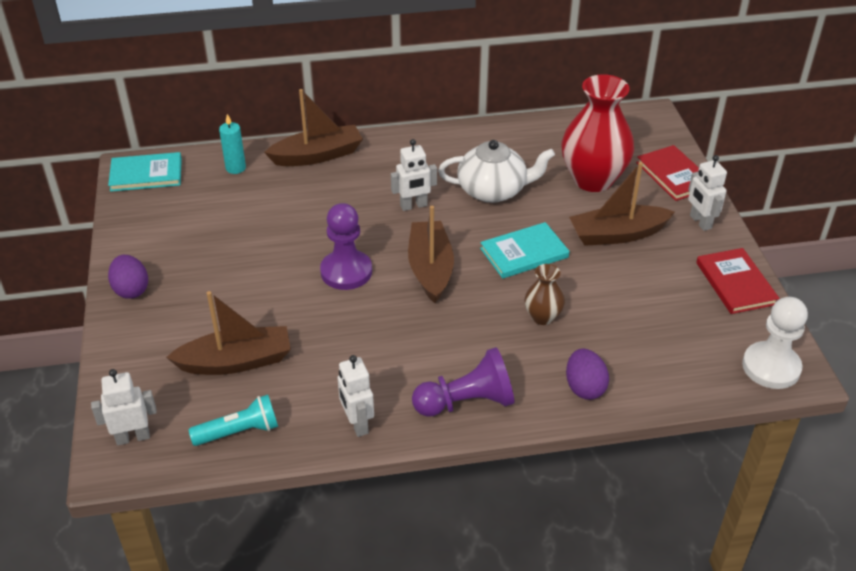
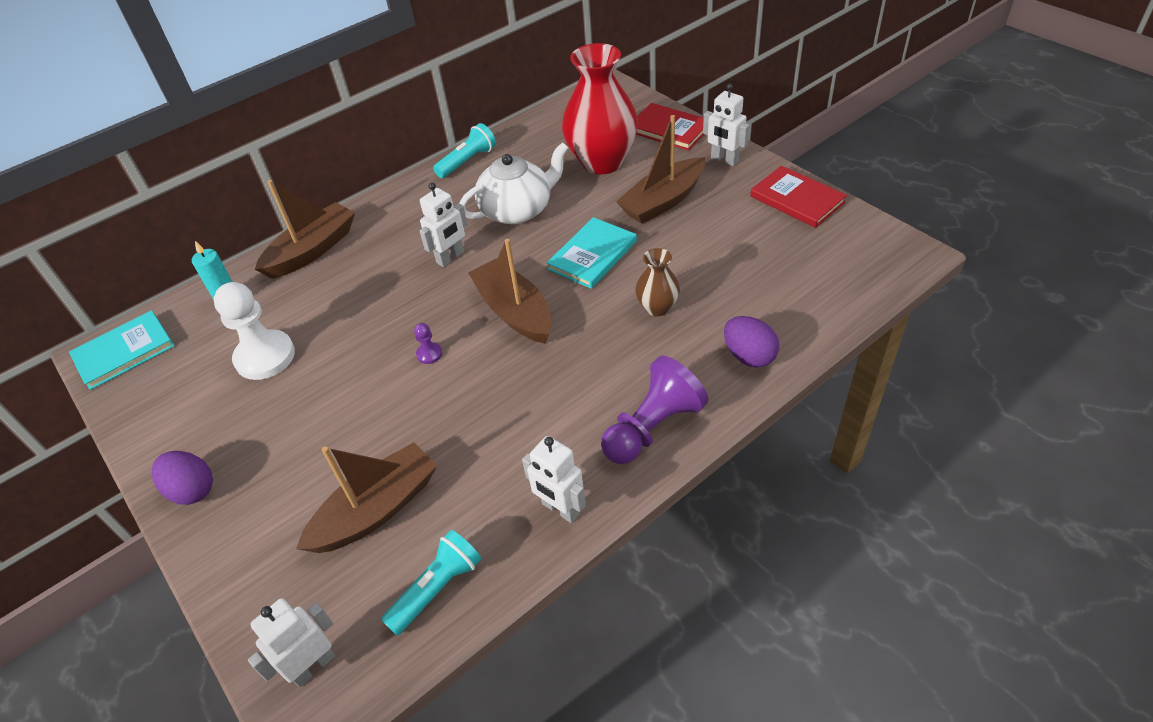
camera: 25 degrees left, 5 degrees up
(346, 272) = (429, 354): purple pawn -> purple pawn, size x0.43
(483, 133) = (467, 161): none -> turquoise flashlight
(771, 367) = (886, 258): white pawn -> white pawn (265, 357)

